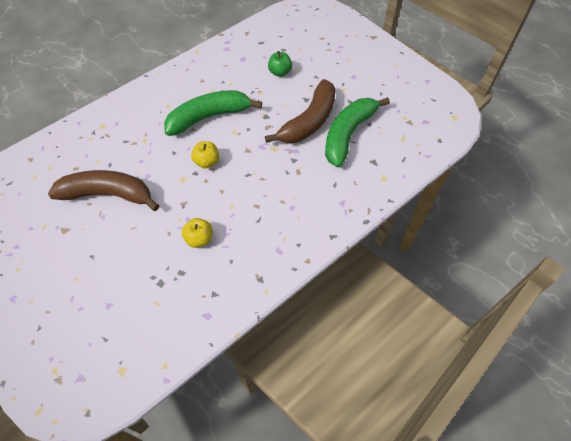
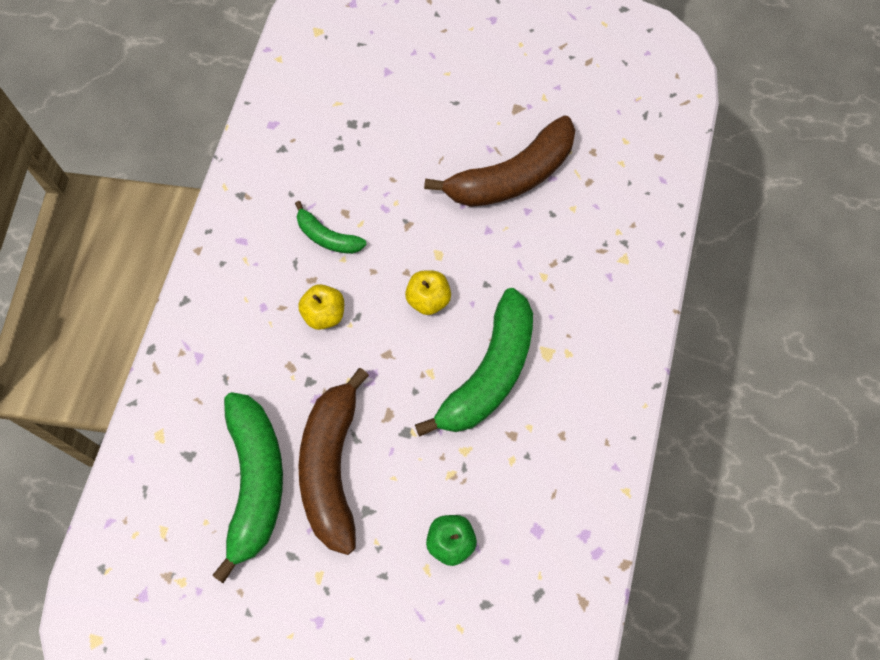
camera: 145 degrees right, 10 degrees up
(199, 239) = (349, 195): yellow apple -> yellow apple (324, 314)
(230, 223) = (327, 237): none -> green banana

